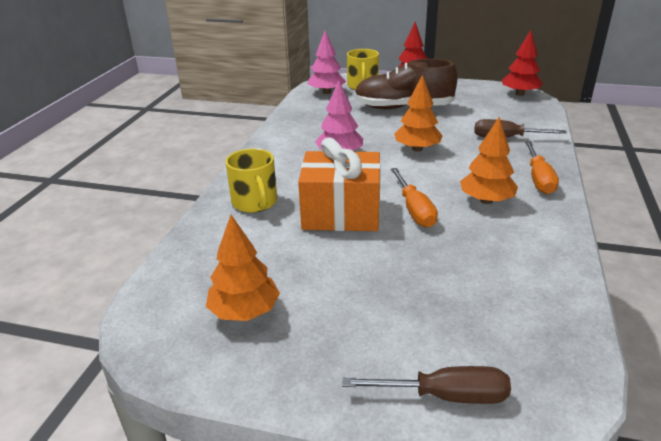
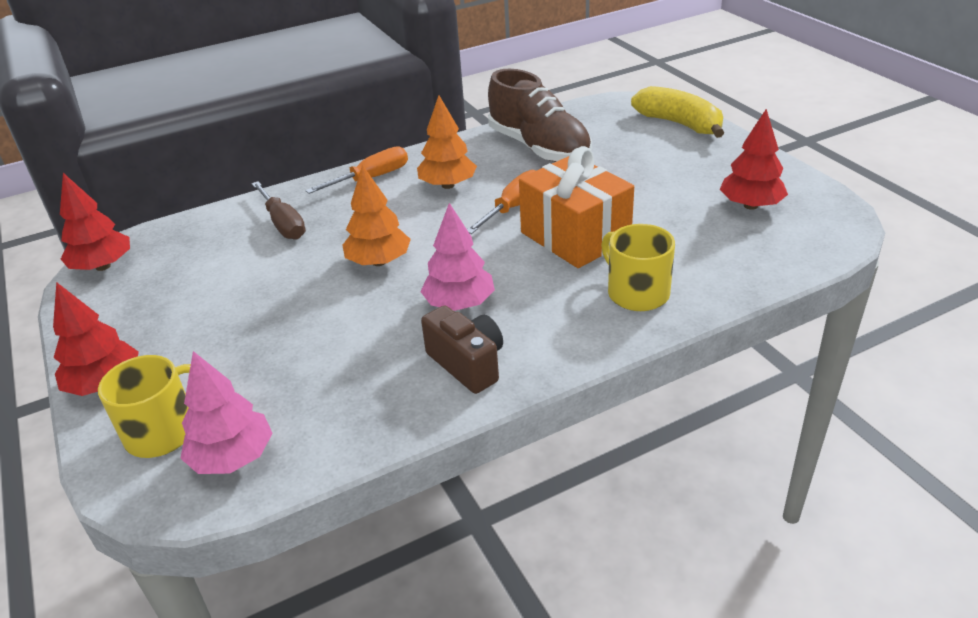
camera: 130 degrees left, 5 degrees up
(245, 311) = (750, 205): orange tree -> red tree
(255, 202) = (637, 293): yellow mug -> yellow mug turned 60 degrees counterclockwise
(293, 141) = (467, 364): none -> brown camera
(403, 108) = (244, 334): brown shoe -> brown shoe (539, 148)
(446, 396) = (679, 124): brown screwdriver -> yellow banana

